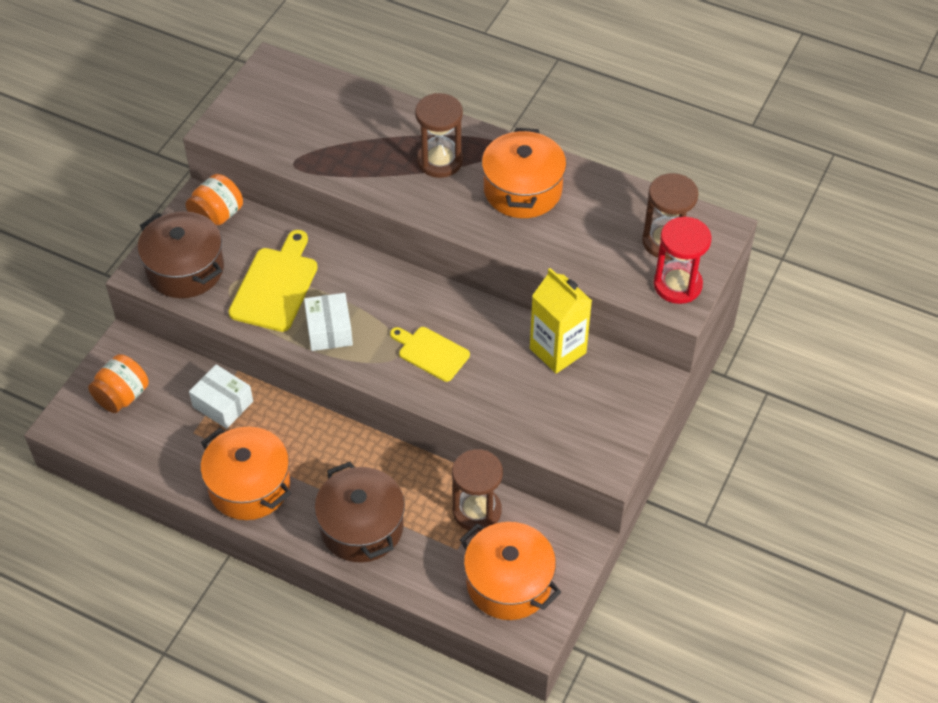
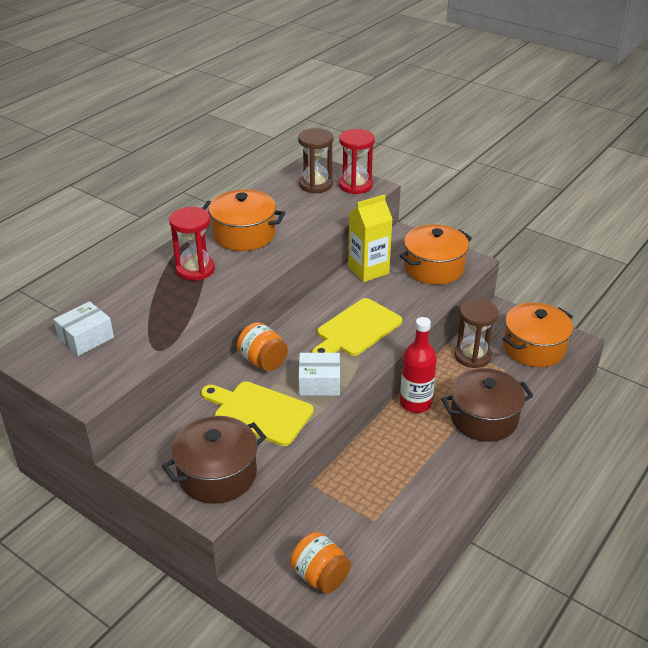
camera: 80 degrees left, 15 degrees down
(217, 216) = (158, 446): orange jar -> orange jar (263, 361)
(223, 404) = (346, 497): white box -> white box (86, 338)
(249, 486) = (438, 484): orange pot -> orange pot (434, 268)
(376, 455) = (415, 403): none -> red bottle
(431, 353) = (356, 329): yellow cutting board -> yellow cutting board, size x1.54
(440, 161) = (195, 269): brown hourglass -> red hourglass

